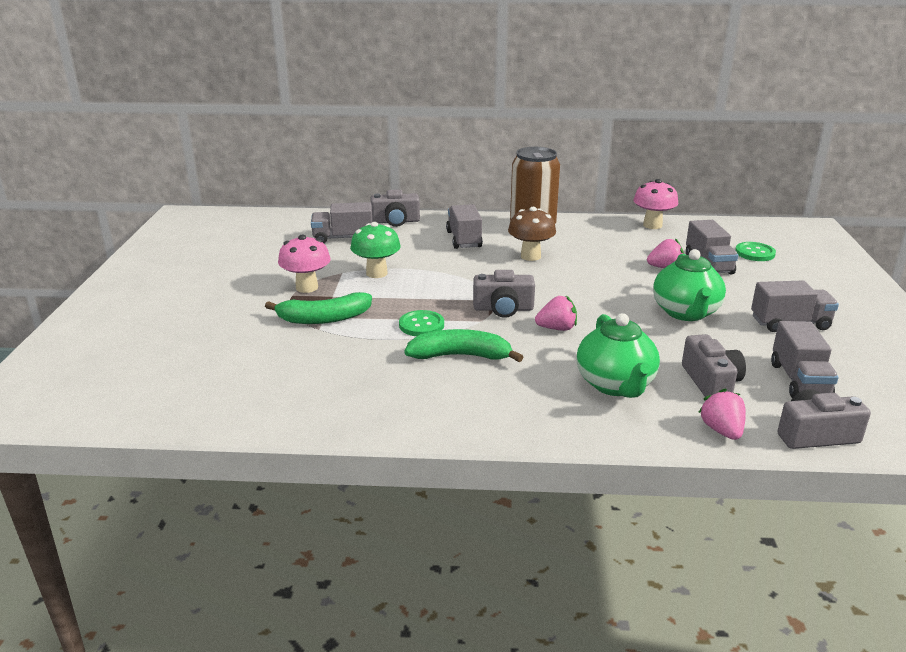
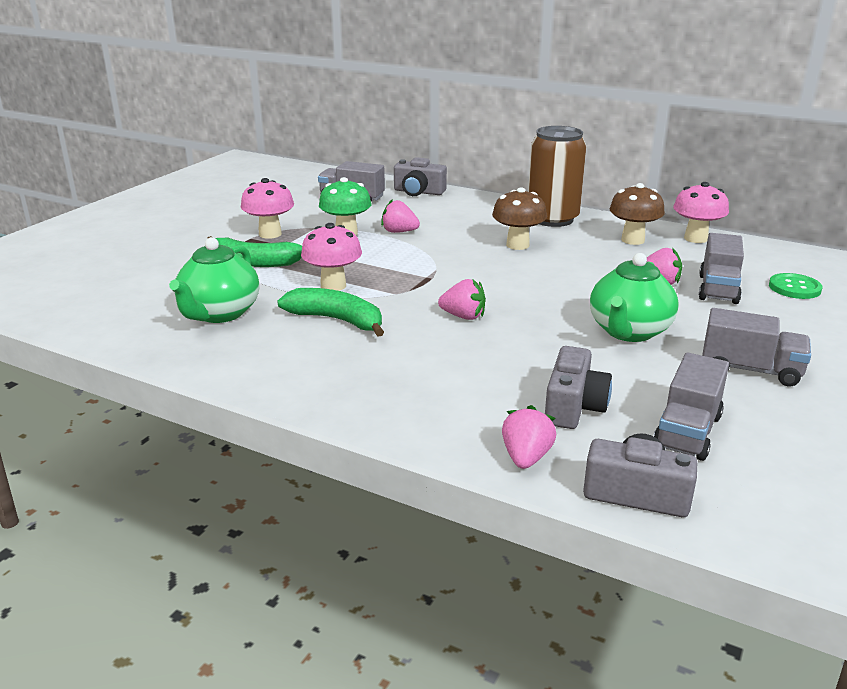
camera: 25 degrees right, 0 degrees up
(421, 263) = (399, 232): none -> pink strawberry
(421, 325) = (333, 285): green button -> pink mushroom
(464, 239) = (466, 218): grey truck -> none
(503, 309) = (430, 287): grey camera -> none
(610, 235) = (632, 240): none -> brown mushroom
(615, 385) = (461, 383): green teapot -> green teapot (219, 313)

